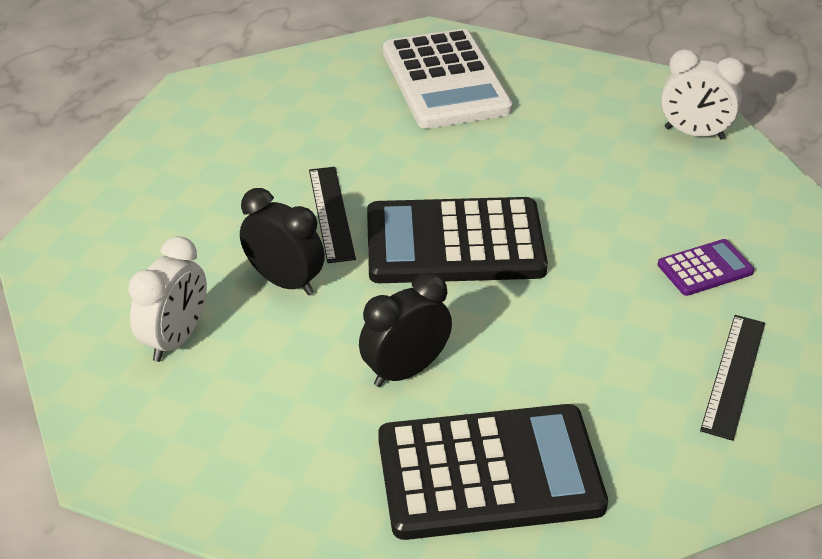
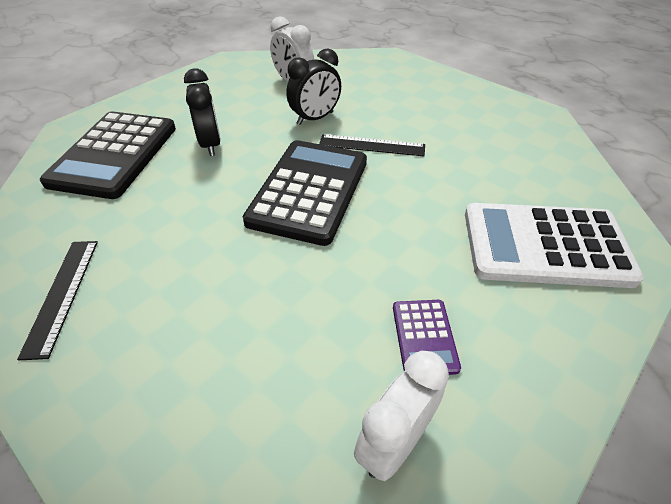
camera: 110 degrees right, 5 degrees up
(705, 268) = (178, 335): purple calculator -> purple calculator (424, 337)
(733, 375) = (62, 295): black ruler -> black ruler turned 45 degrees clockwise

